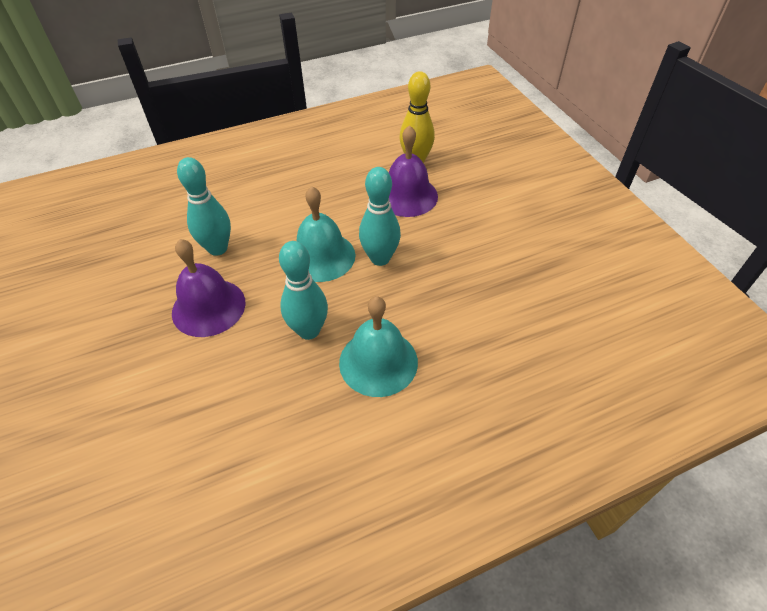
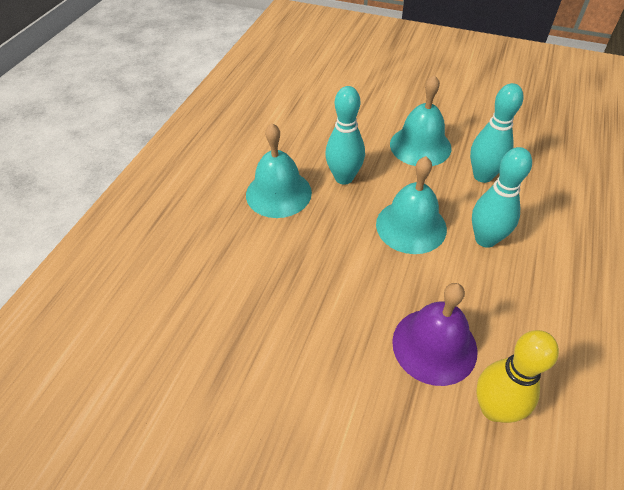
camera: 135 degrees right, 0 degrees up
(208, 307) = (420, 146): purple bell -> turquoise bell
(380, 258) = (368, 259): turquoise bowling pin -> turquoise bowling pin (485, 239)

